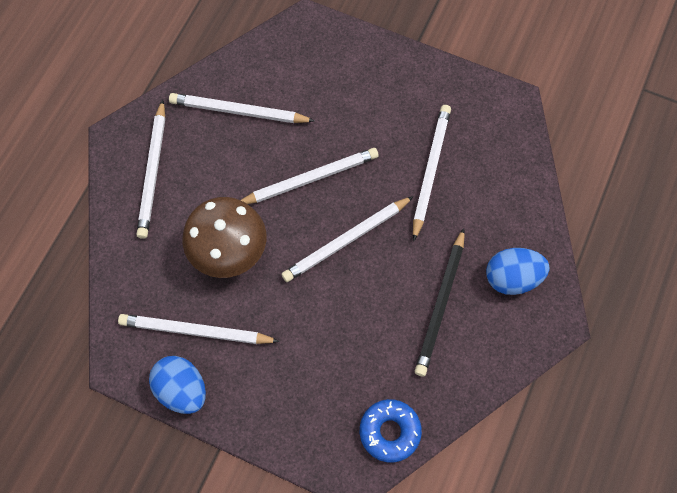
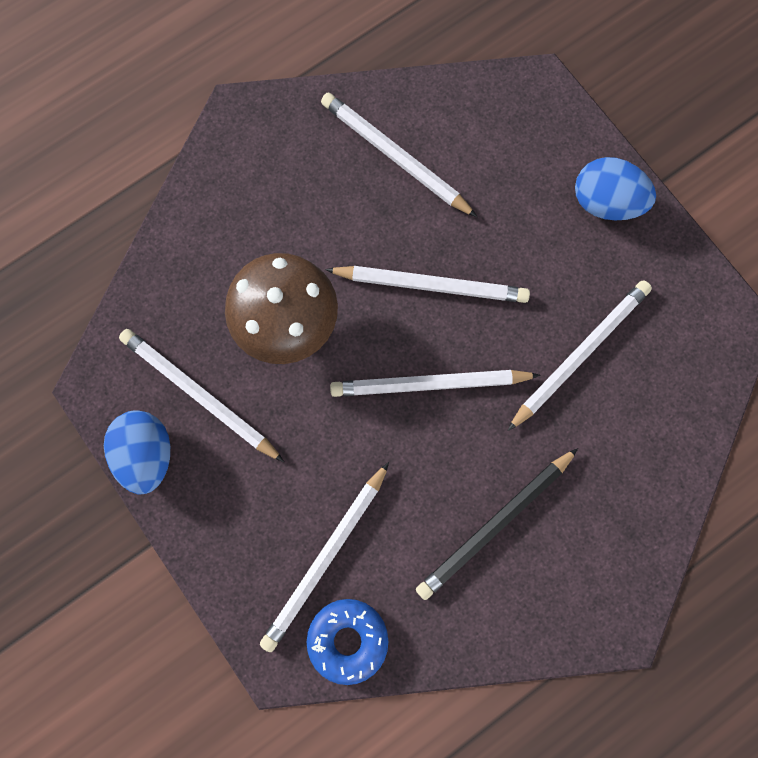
camera: 30 degrees right, 10 degrees up
(153, 172) = (257, 178): white pencil -> white pencil (325, 557)
(512, 278) = (599, 541): blue egg -> blue egg (605, 202)

